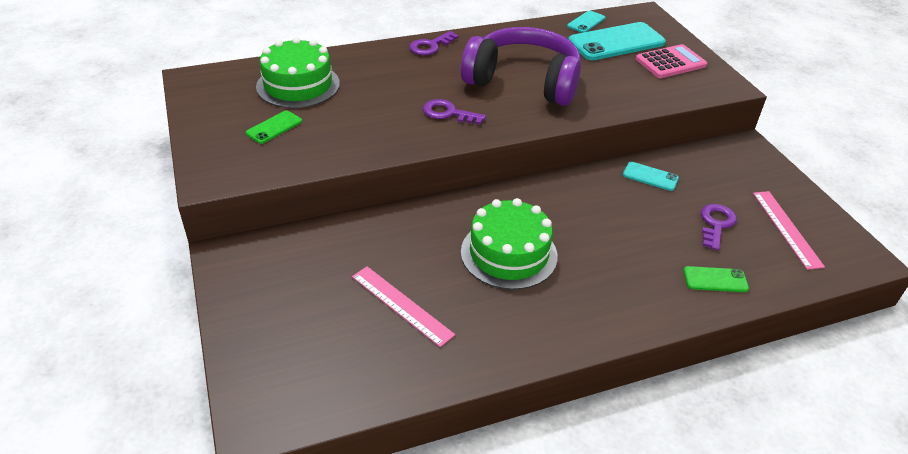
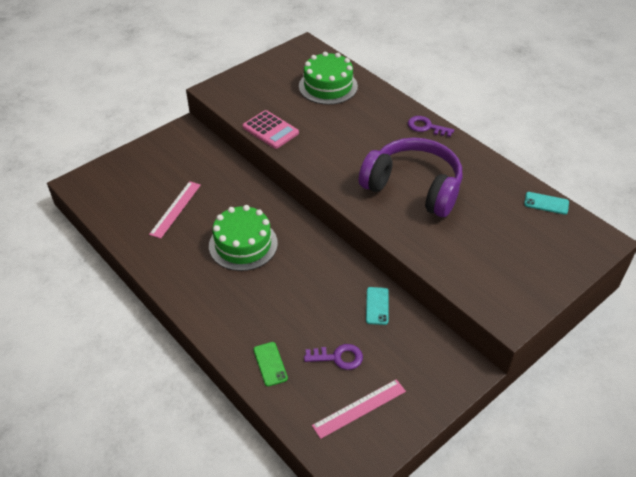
camera: 70 degrees right, 5 degrees up
(274, 127) = (275, 94): green phone -> none
(448, 113) = (342, 160): purple key -> none
(523, 81) = (413, 187): purple headphones -> purple headphones turned 60 degrees counterclockwise
(616, 42) = (526, 230): turquoise phone -> none
(670, 62) = (519, 272): pink calculator -> pink calculator (270, 130)

